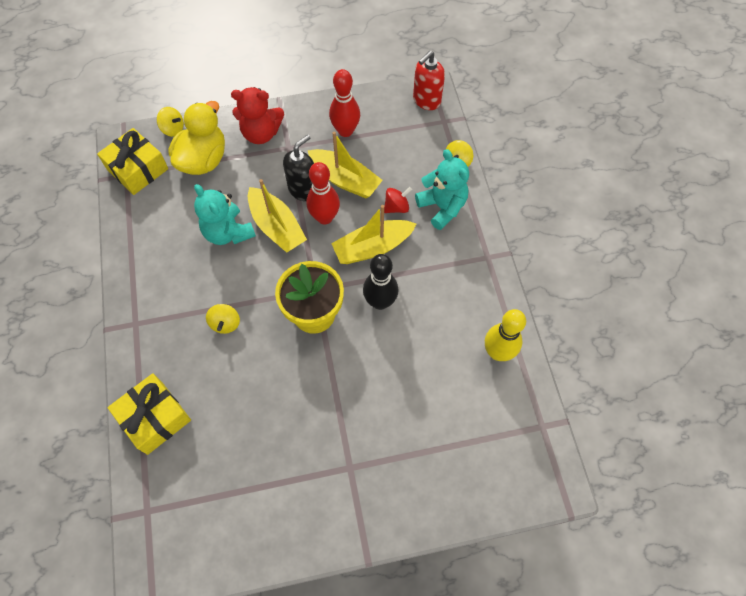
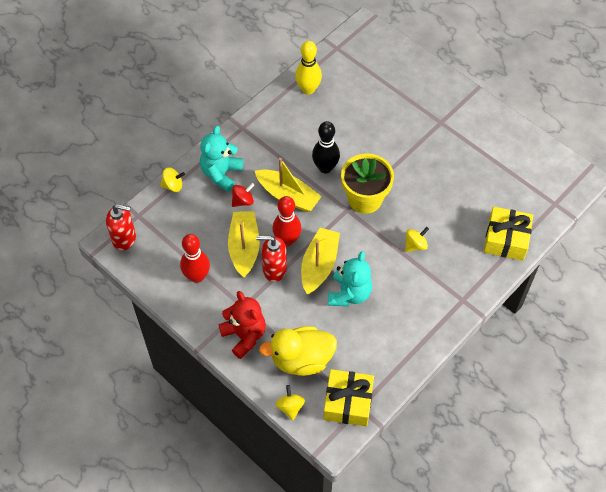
camera: 125 degrees left, 5 degrees down
(303, 189) = (274, 269): black soap dispenser -> red soap dispenser
(396, 207) = (243, 201): red spinning top -> red spinning top turned 120 degrees clockwise

